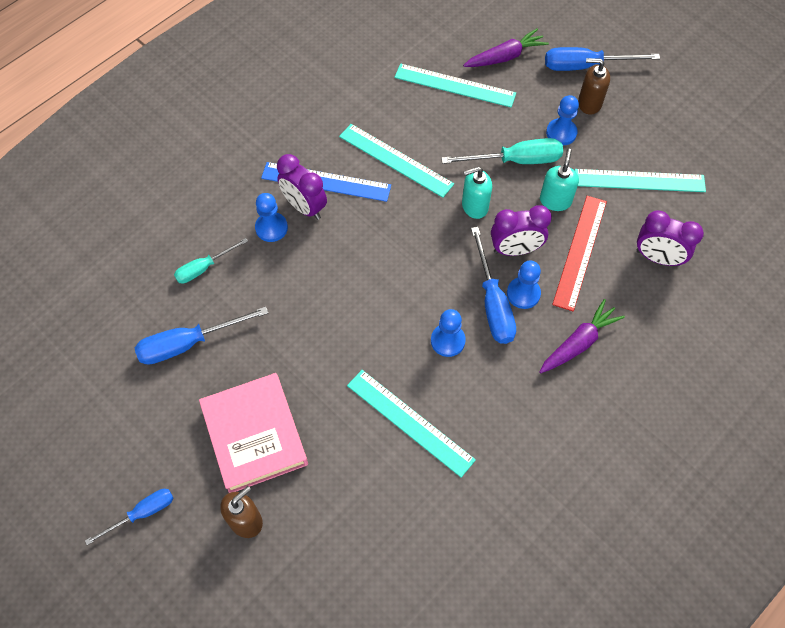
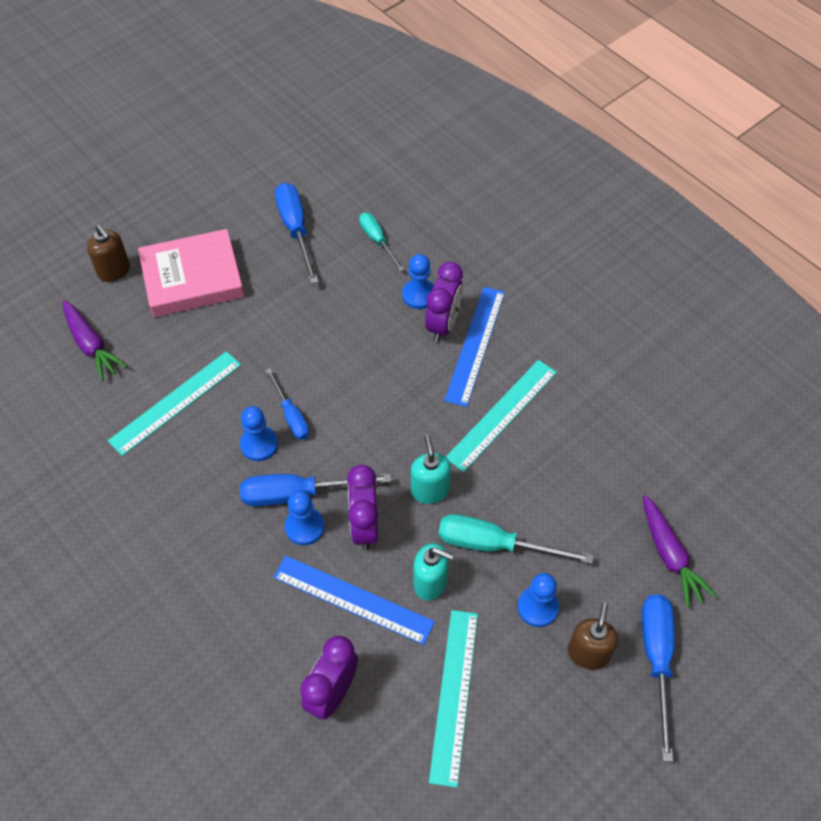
camera: 95 degrees right, 5 degrees down
(142, 513) = (141, 202): blue screwdriver -> blue screwdriver (291, 415)
(304, 207) = (443, 324): purple clock -> purple clock turned 150 degrees clockwise
(455, 85) = (618, 488): turquoise ruler -> none
(515, 160) = (495, 545): turquoise screwdriver -> turquoise screwdriver turned 105 degrees clockwise
(578, 343) = (232, 576): purple carrot -> purple carrot (91, 345)
(580, 252) = (353, 599): red ruler -> blue ruler

